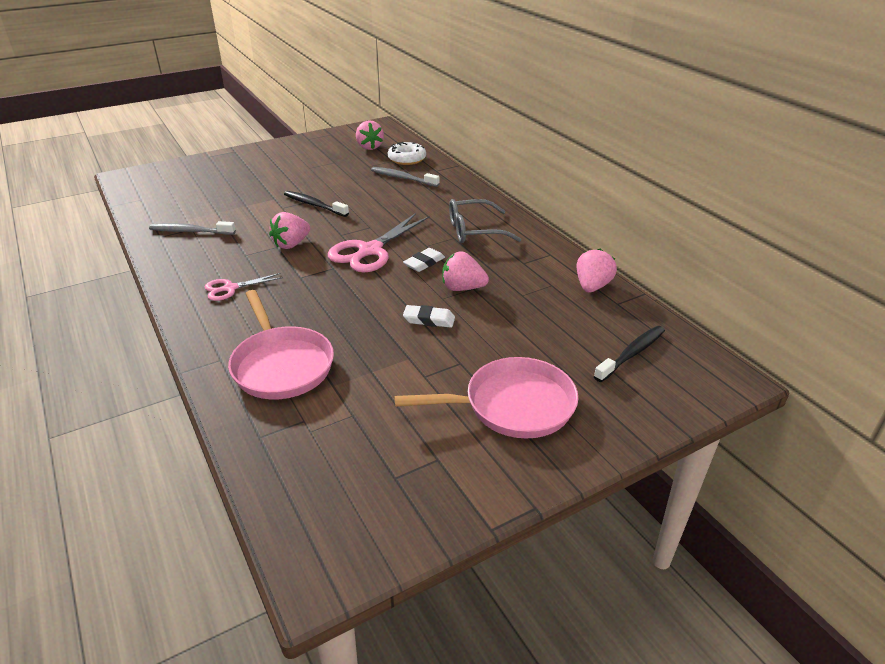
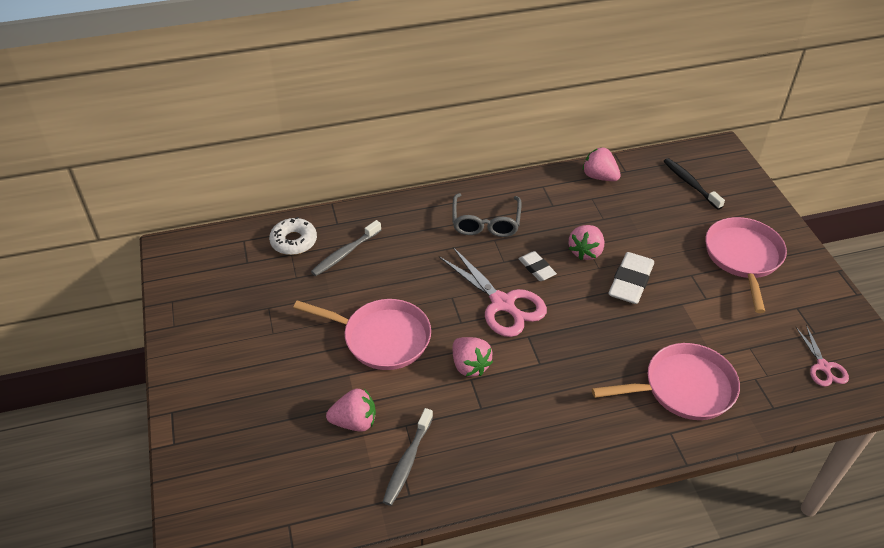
camera: 75 degrees left, 10 degrees up
(230, 288) = (549, 423): pink scissors -> pink scissors (823, 367)
(314, 205) = (382, 338): black toothbrush -> pink pan
(369, 147) = (239, 269): pink strawberry -> pink strawberry (354, 422)
(429, 320) = (630, 282): white eraser -> white eraser, size x1.67

